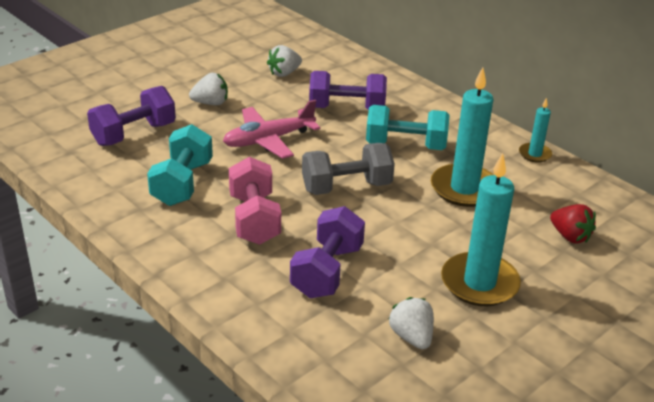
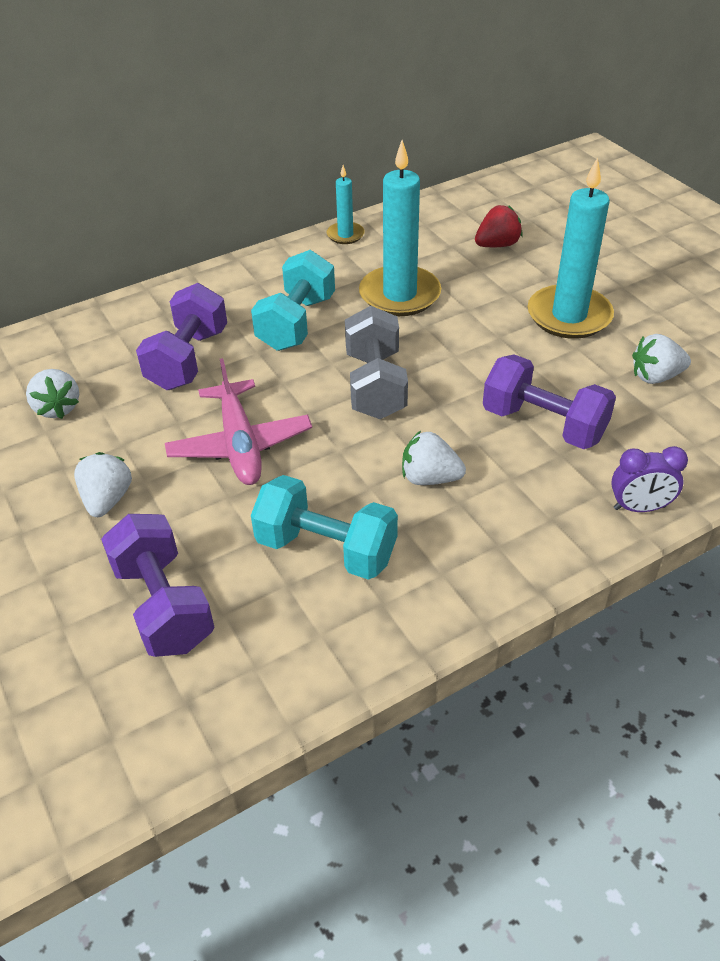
camera: 75 degrees left, 10 degrees up
(244, 323) = (639, 507): none -> purple clock
(254, 219) = (429, 478): pink dumbbell -> white strawberry

